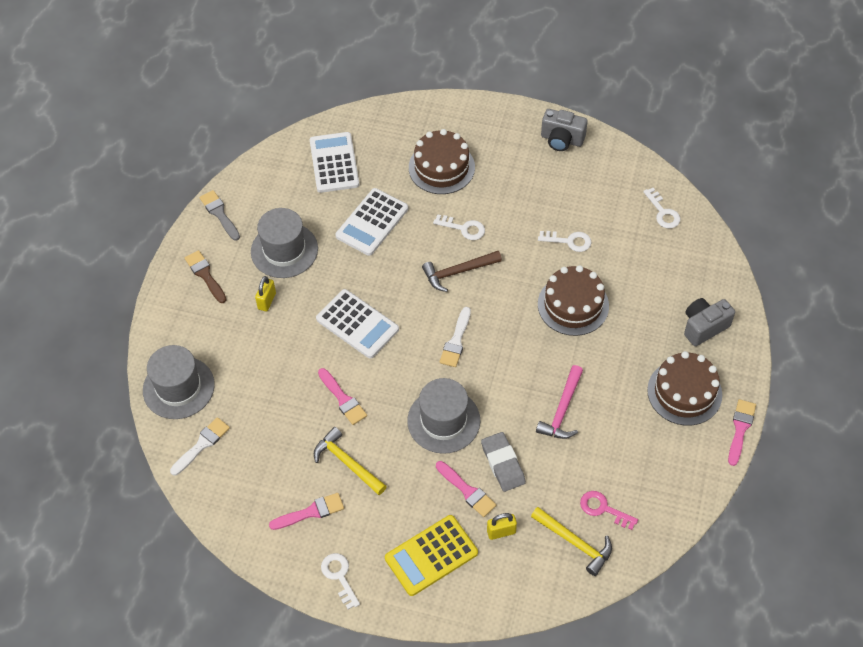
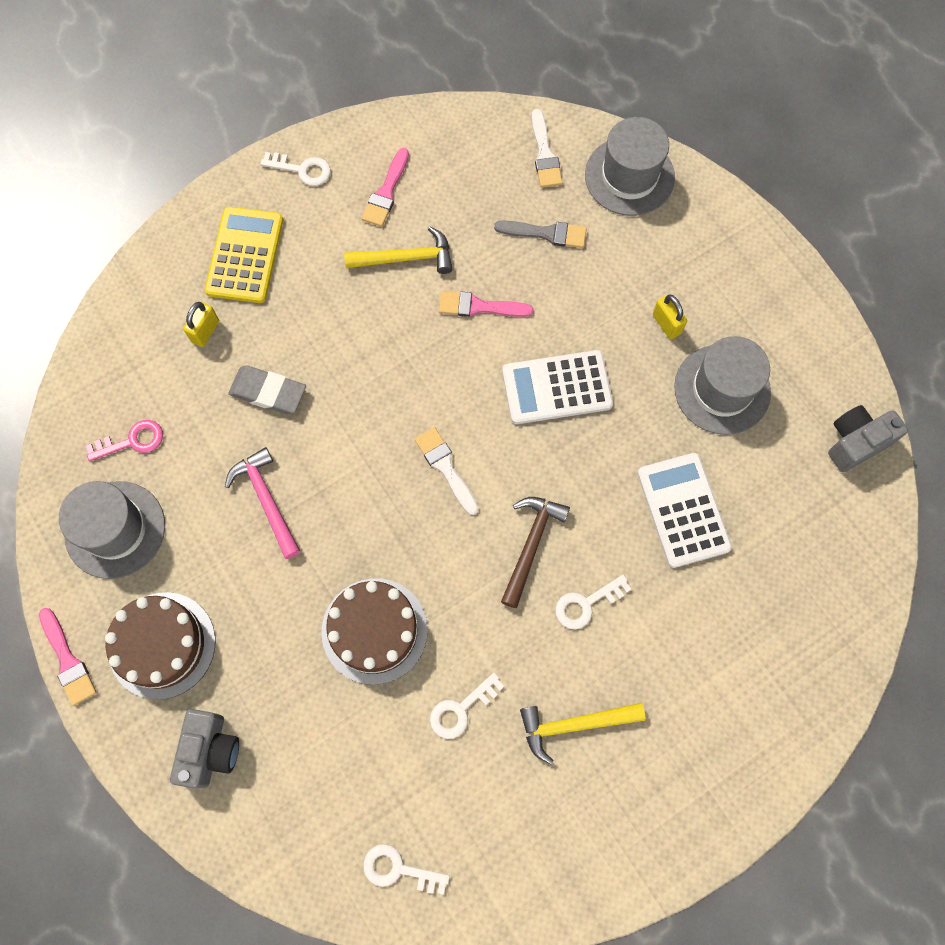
camera: 130 degrees right, 15 degrees up
(205, 275) = (754, 290): brown brush -> none
(219, 214) = (833, 361): grey brush -> grey brush (546, 233)
(334, 163) = (812, 538): white calculator -> none
(441, 167) = (700, 658): brown cake -> none
(443, 421) = (366, 377): grey hat -> grey hat (115, 529)
(467, 491) = (274, 337): pink brush -> none
(562, 140) = (620, 852): grey camera -> grey camera (855, 442)
(575, 542) = (129, 385): yellow hammer -> yellow hammer (574, 725)

